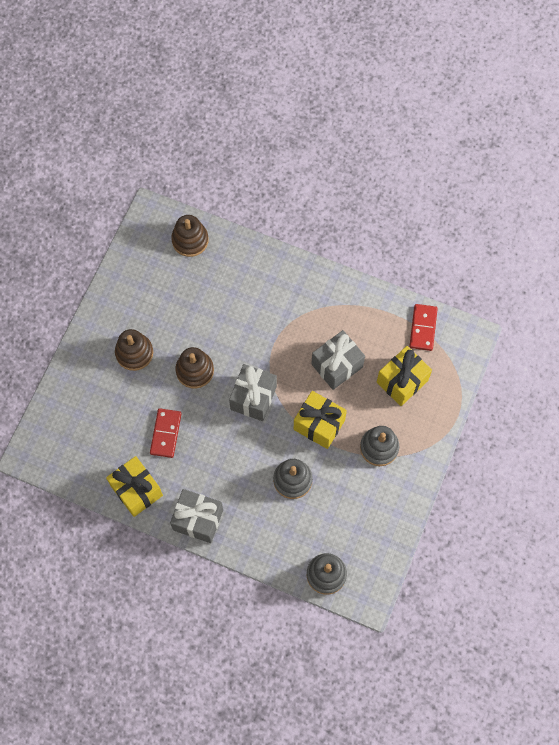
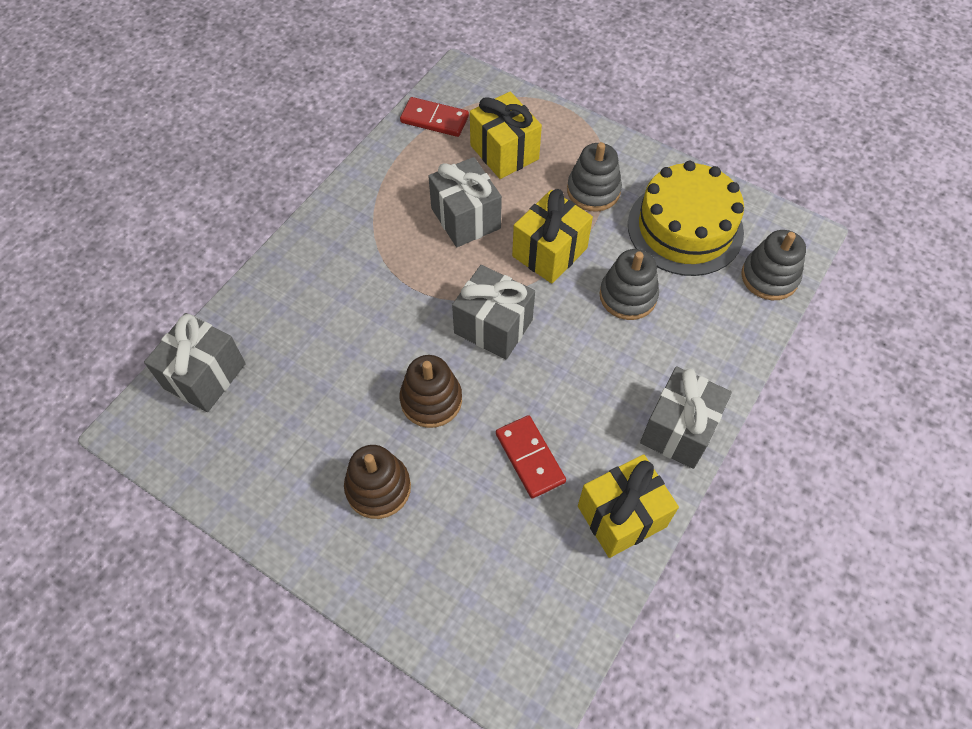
camera: 80 degrees left, 10 degrees down
(165, 433) = (529, 458): red domino -> red domino turned 45 degrees clockwise
(190, 240) = (205, 376): brown stacking toy -> grey gift
(358, 514) = (685, 228): none -> yellow cake

